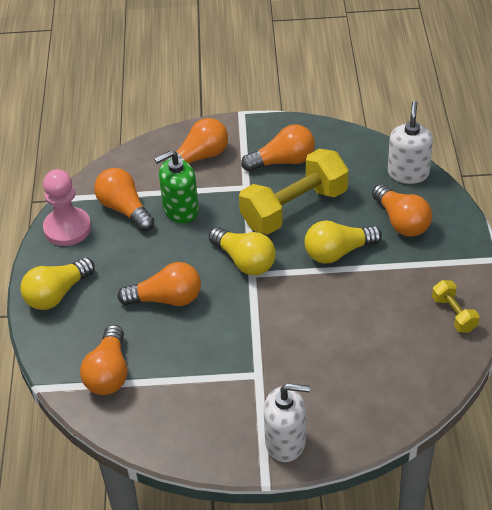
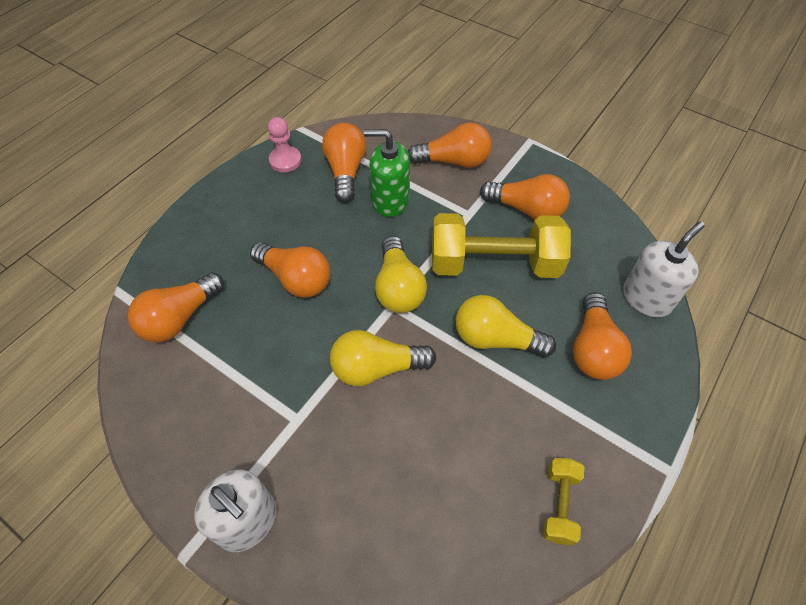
camera: 35 degrees right, 10 degrees up
(57, 294) = (218, 214): yellow light bulb -> yellow light bulb (376, 368)
(67, 228) = (285, 160): pink pawn -> pink pawn, size x0.65

